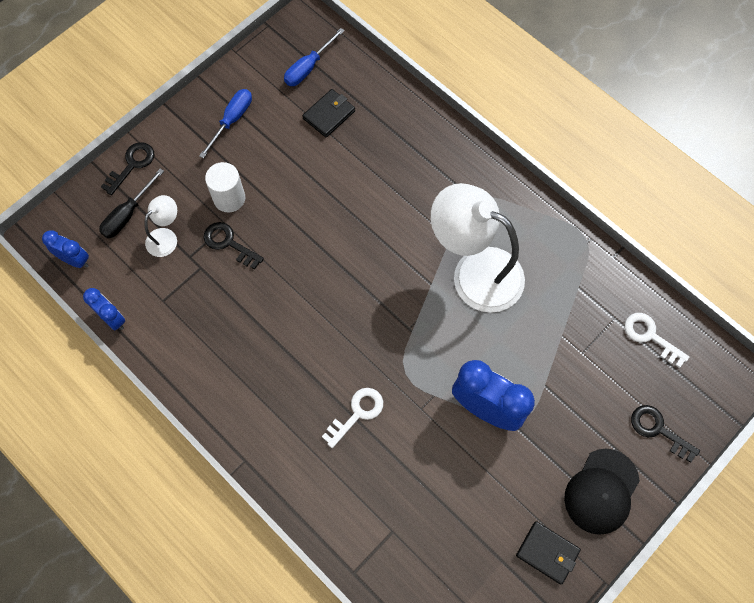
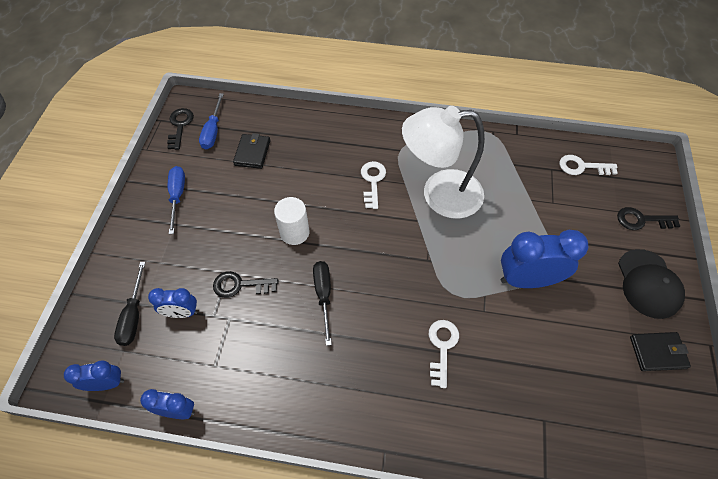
camera: 35 degrees left, 10 degrees down
(132, 165) = (111, 275): black key -> black key (180, 126)
(166, 237) = (182, 313): white lamp -> blue clock
(229, 198) = (216, 252): white cylinder -> white cylinder (294, 232)
(292, 299) = (323, 295): none -> black screwdriver
(420, 217) = (373, 181): none -> white key

